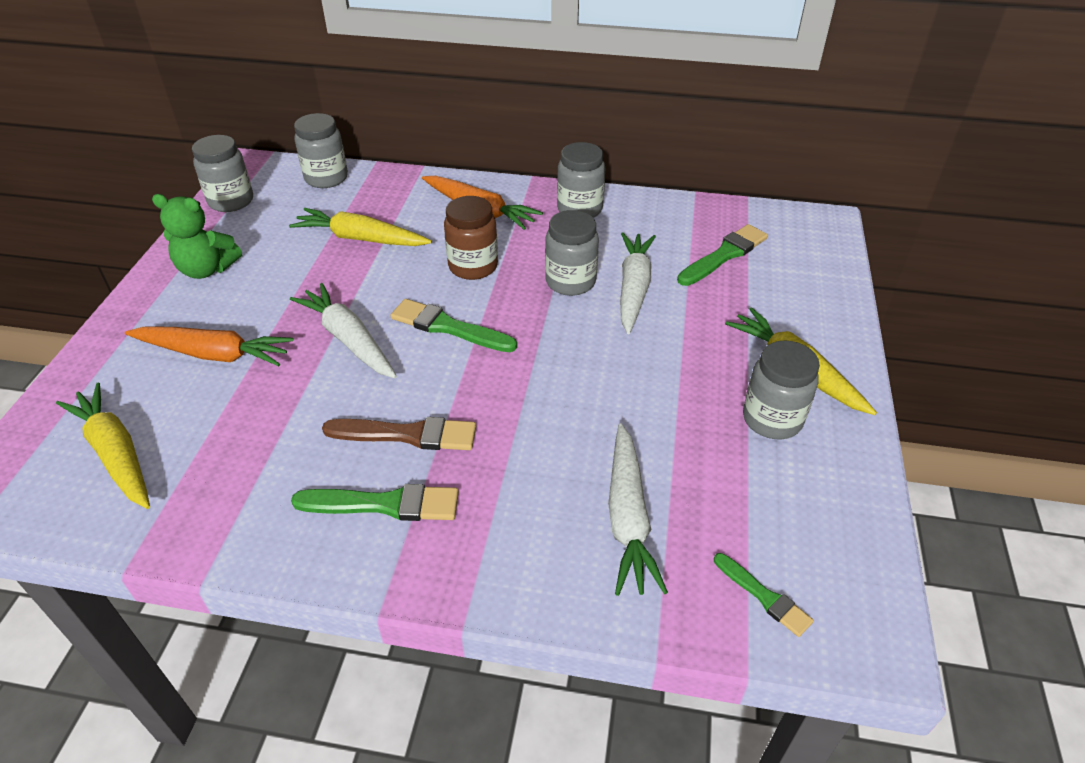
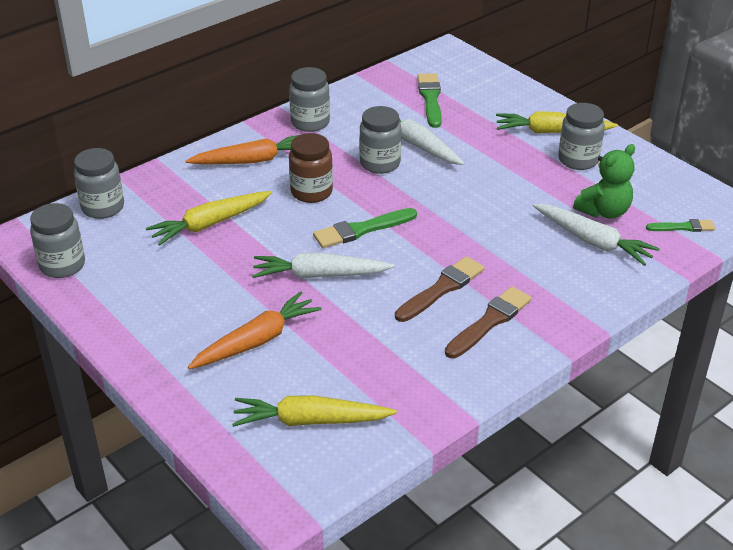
camera: 50 degrees left, 5 degrees down
(207, 269) = (144, 309): green teddy bear -> green teddy bear (604, 211)
(384, 504) = (489, 322): green brush -> brown brush

